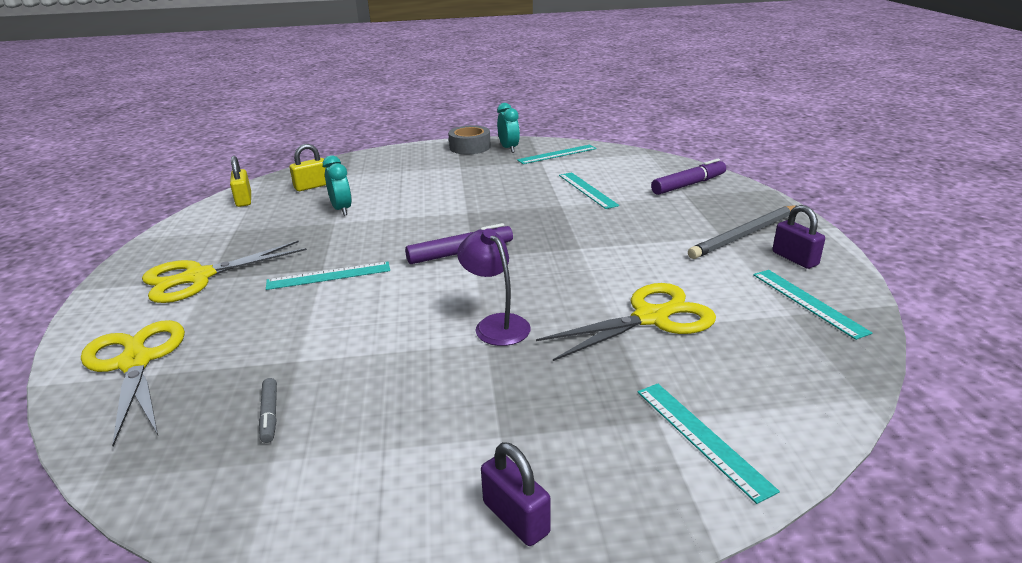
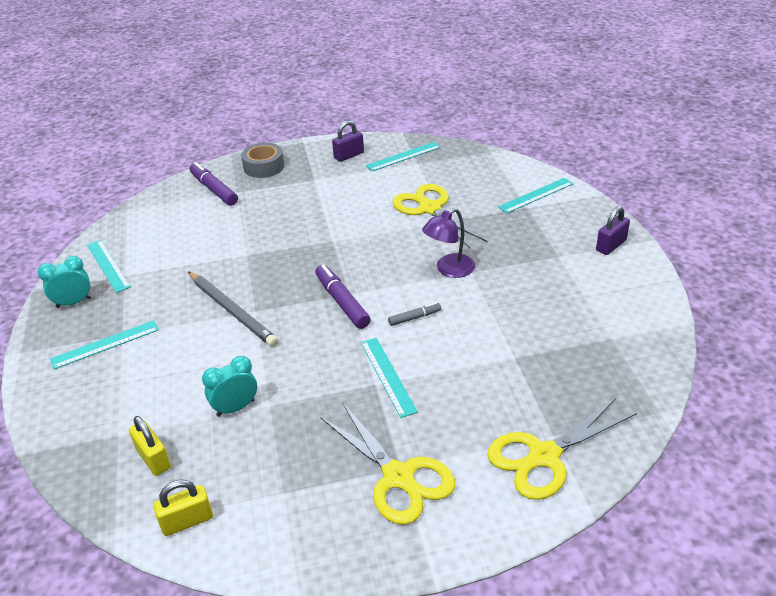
camera: 95 degrees left, 10 degrees up
(270, 415) = (575, 352): grey marker -> grey marker (414, 318)
(470, 147) = (54, 336): grey tape -> grey tape (264, 167)
(587, 190) = (214, 241): turquoise ruler -> turquoise ruler (105, 344)
(745, 235) = (313, 170): grey pencil -> grey pencil (232, 310)

